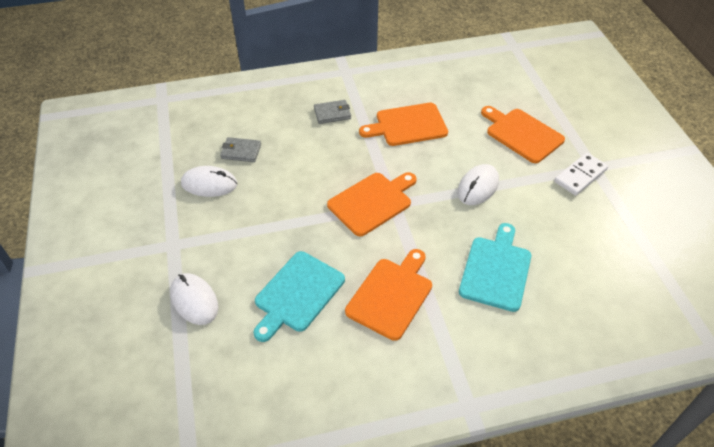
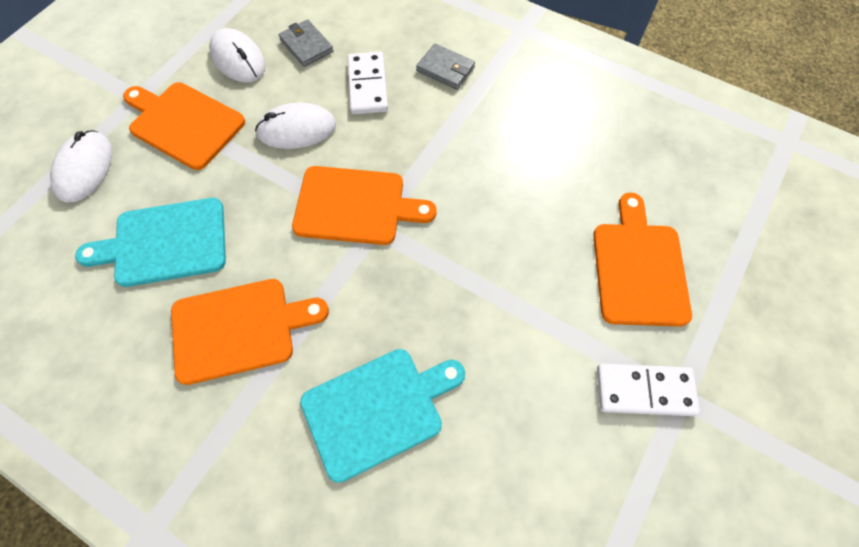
camera: 45 degrees right, 15 degrees up
(302, 147) = (367, 85): none -> white domino
(408, 125) = (510, 145): orange cutting board -> orange cutting board (184, 123)
(477, 187) = (492, 288): white mouse -> white mouse (296, 129)

